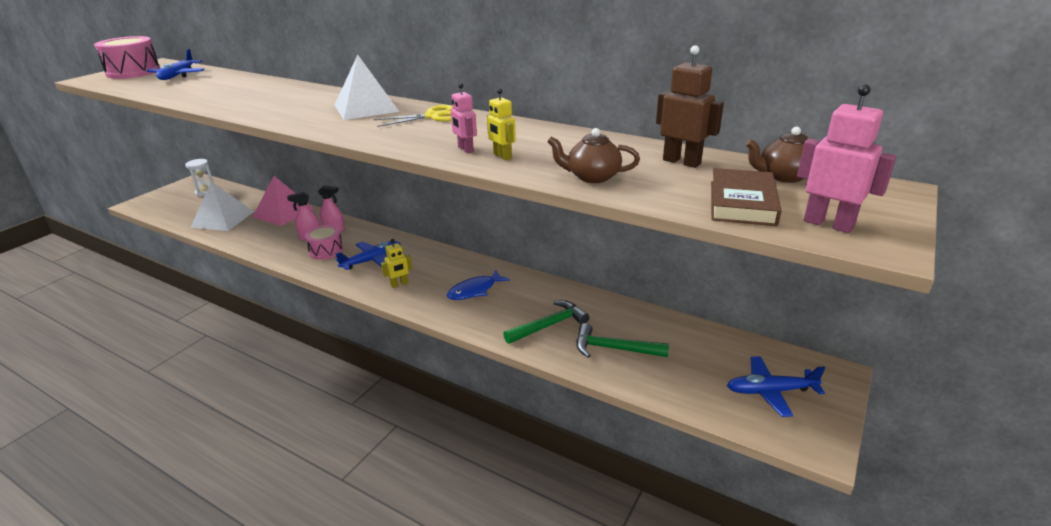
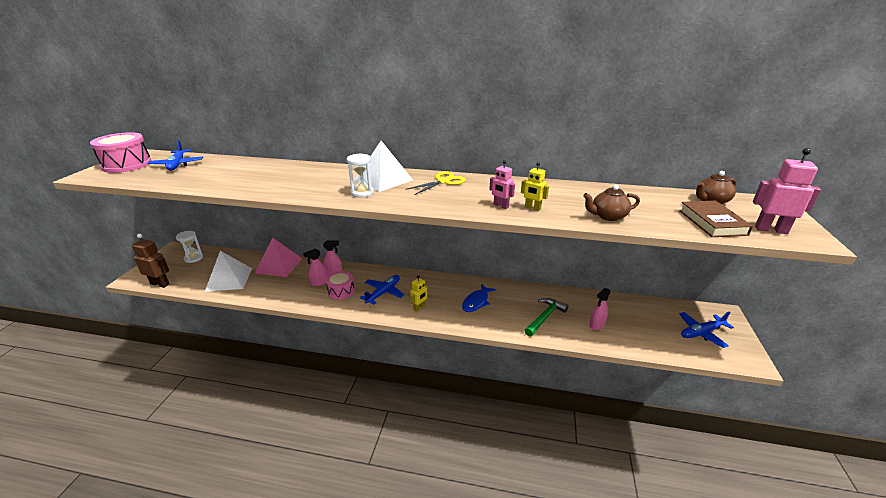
camera: 20 degrees left, 0 degrees up
(323, 119) = (362, 193): none -> white hourglass
(614, 349) = (596, 325): green hammer -> pink spray bottle
(682, 162) = (645, 198): brown robot -> brown robot (160, 284)

